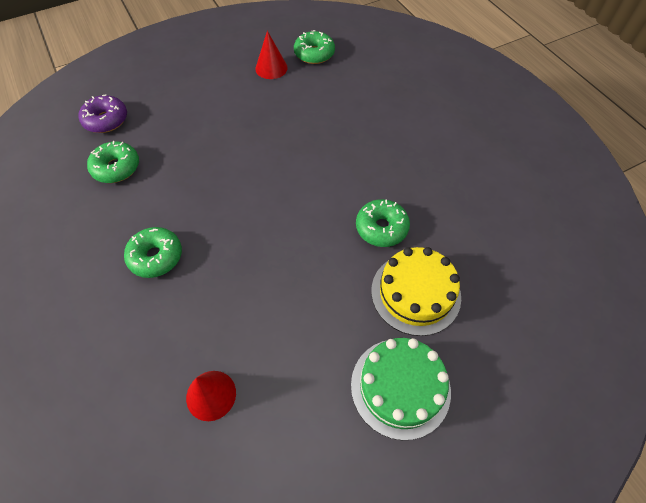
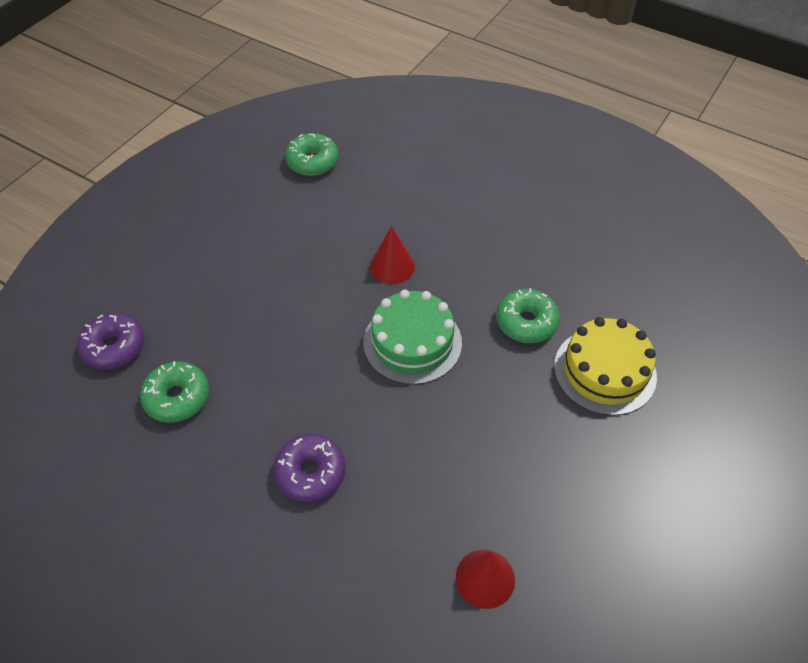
camera: 30 degrees left, 5 degrees down
(156, 257) = (310, 472): green donut -> purple donut
(271, 68) = (274, 198): red cone -> red cone (392, 266)
(400, 387) = (654, 467): green cake -> green cake (412, 342)

